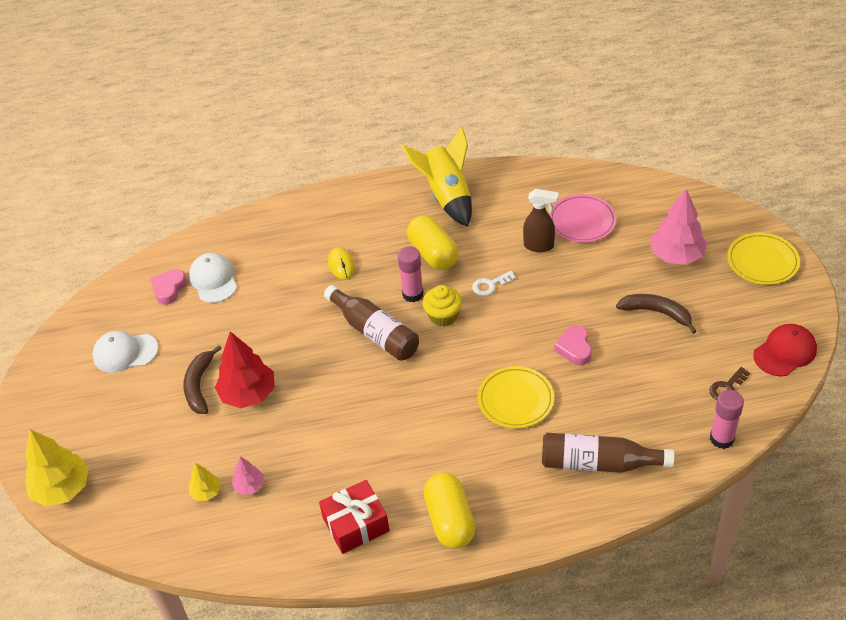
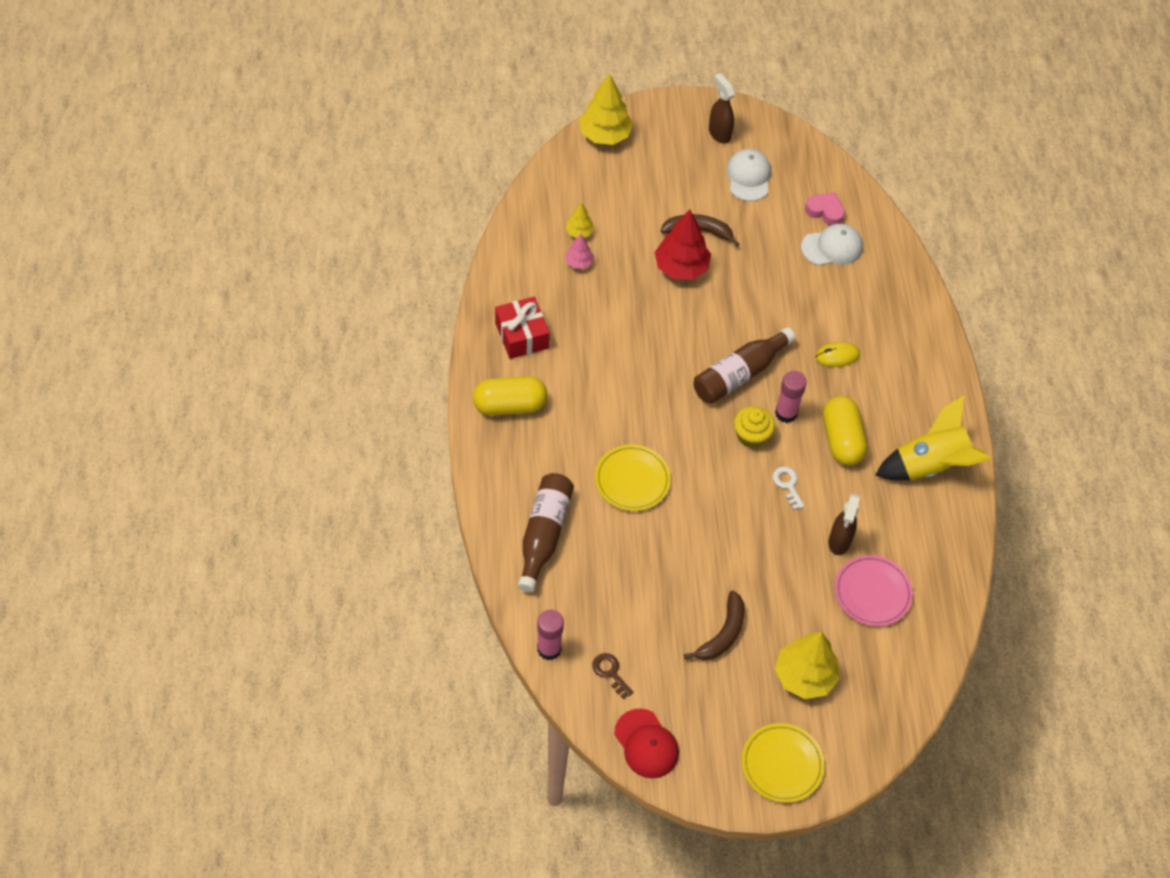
camera: 90 degrees right, 10 degrees up
(64, 384) = (719, 133): none -> brown spray bottle
(433, 254) = (841, 439): yellow capsule -> yellow capsule turned 75 degrees counterclockwise
(574, 348) = (687, 545): pink heart -> none
(676, 256) = (804, 676): pink tree -> yellow tree

